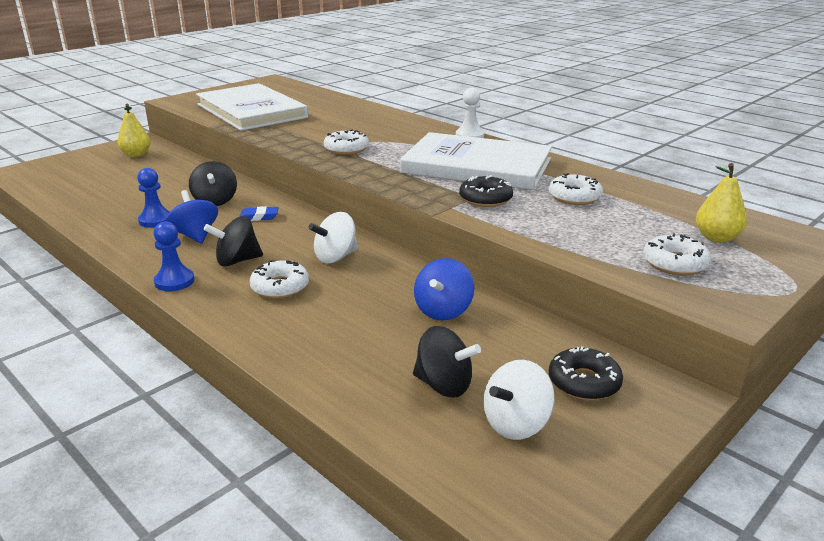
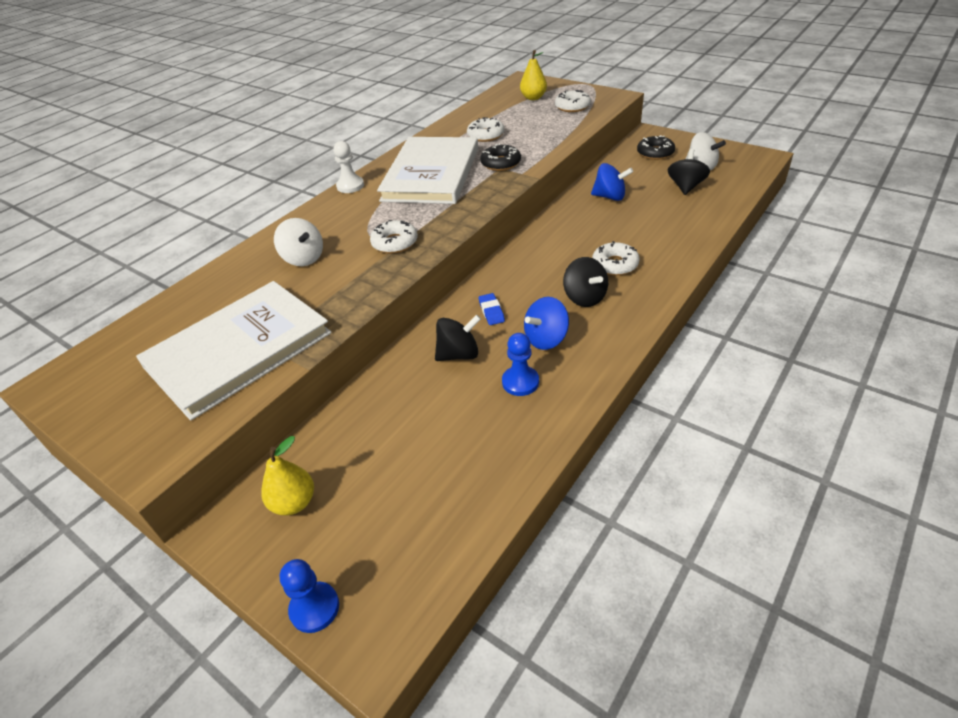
camera: 95 degrees left, 15 degrees up
(174, 281) = (635, 320): blue pawn -> blue pawn (314, 608)
(335, 257) = (556, 250): white spinning top -> white spinning top (303, 258)

